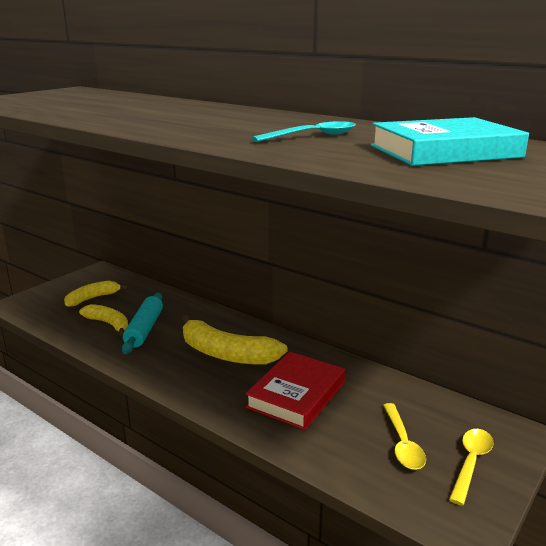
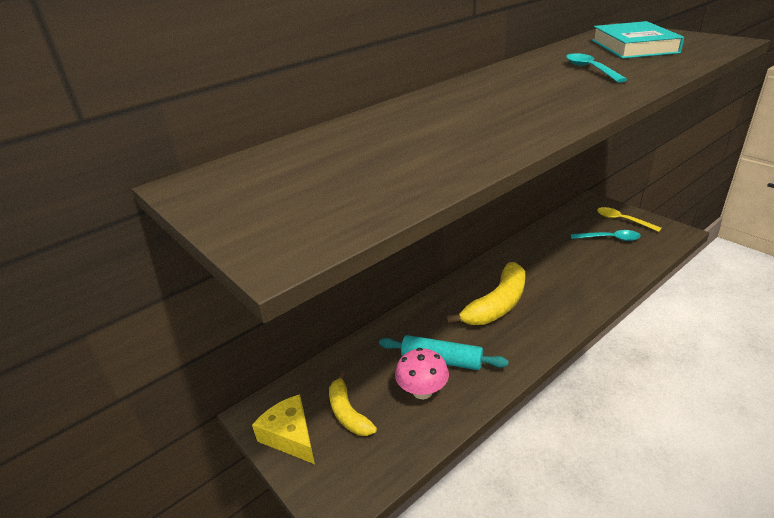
camera: 75 degrees left, 10 degrees up
(77, 283) = (290, 436): none -> yellow cheese
(108, 324) = (422, 391): yellow banana -> pink mushroom
(296, 395) = (559, 273): red book -> none
(402, 444) = (610, 238): yellow spoon -> turquoise spoon

